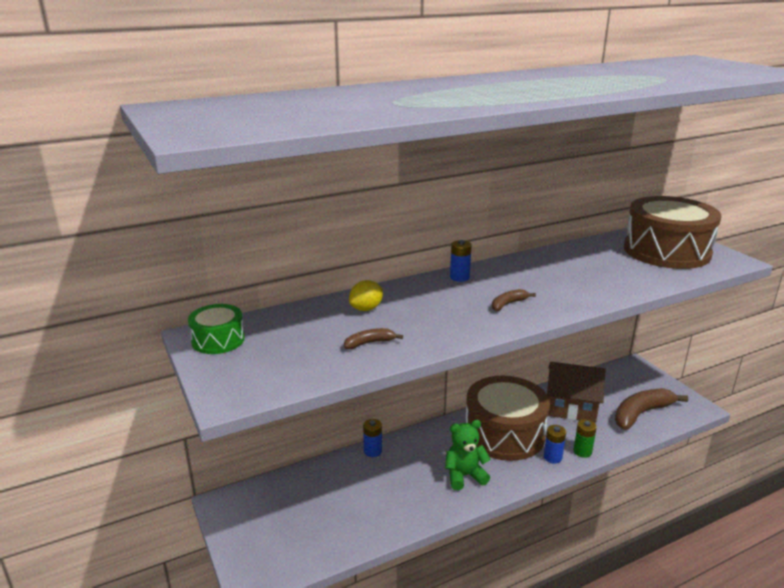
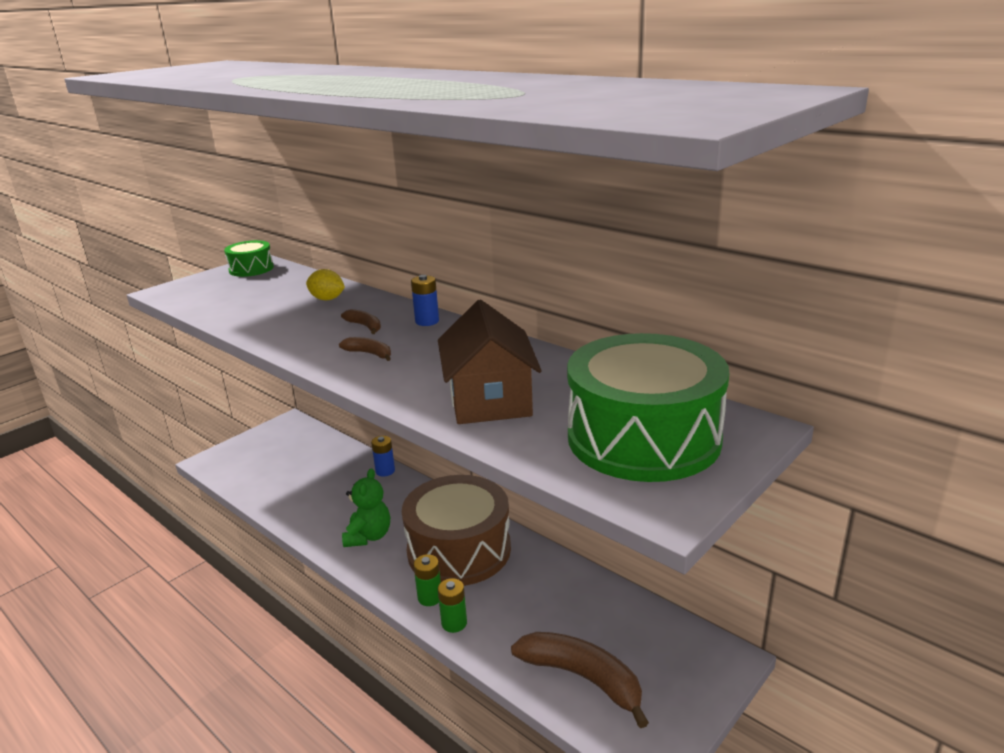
camera: 70 degrees right, 0 degrees up
(369, 343) = (259, 313): brown banana -> brown banana (365, 326)
(464, 476) = (368, 536): green teddy bear -> green teddy bear turned 45 degrees clockwise
(552, 457) = (430, 597): blue battery -> green battery
(571, 407) = (552, 598): brown house -> brown house (490, 400)
(666, 251) = (643, 438): brown drum -> green drum

